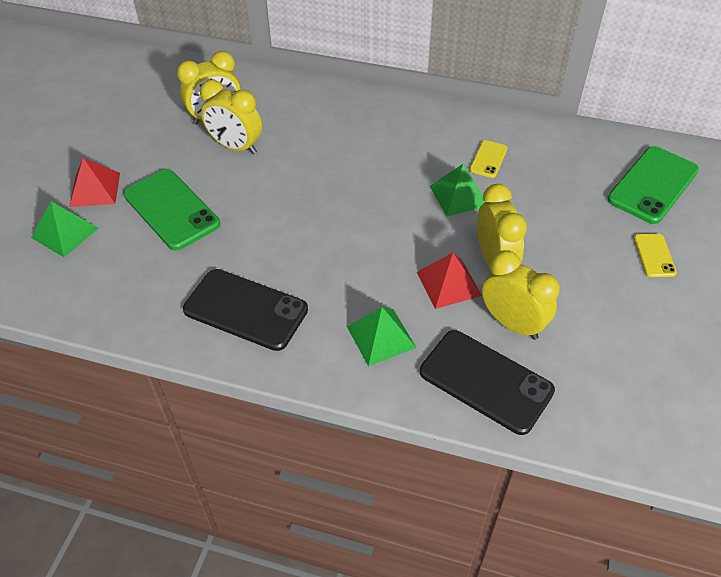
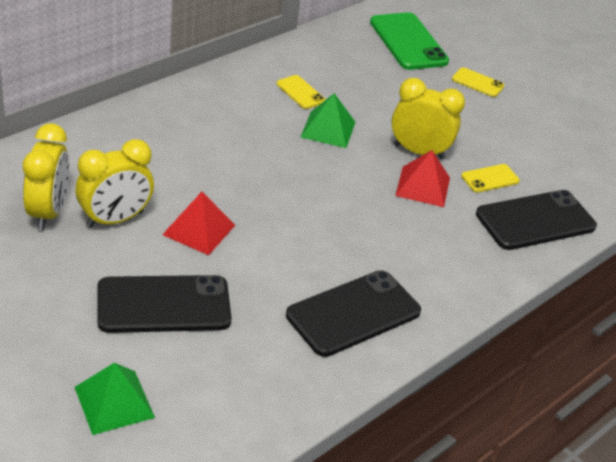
camera: 65 degrees left, 10 degrees down
(95, 189) = (65, 350): red pyramid -> red pyramid (199, 229)
(171, 209) = (164, 305): green phone -> black phone
(381, 336) = (450, 249): green pyramid -> none
(512, 324) = (490, 179): yellow clock -> yellow phone

